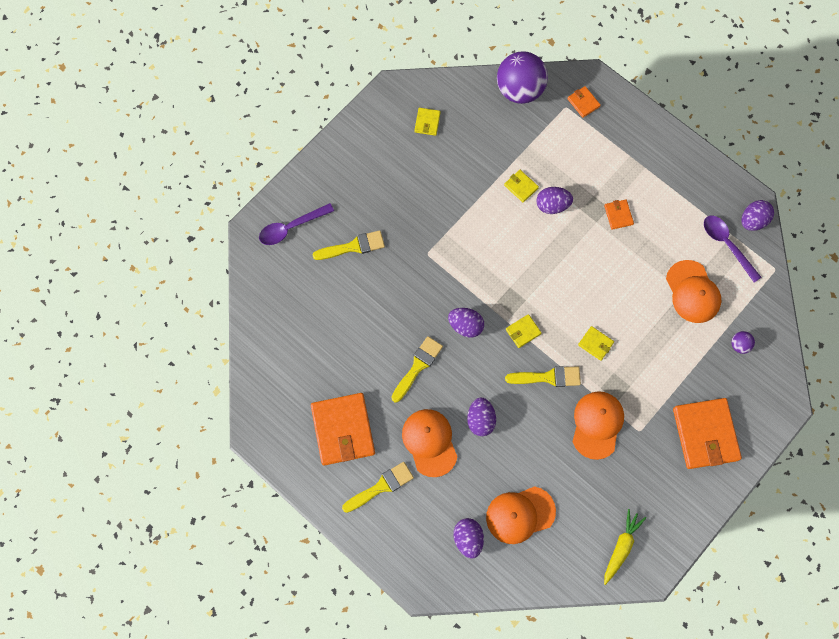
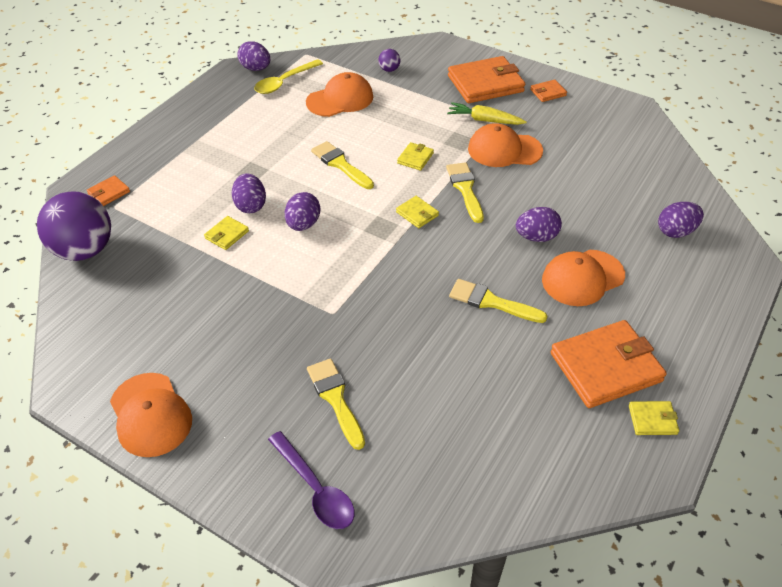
camera: 100 degrees left, 25 degrees down
(381, 486) = (658, 316): yellow brush -> yellow brush (340, 164)
(427, 122) = (128, 340): yellow wallet -> yellow wallet (652, 420)
(465, 326) = (424, 263): purple egg -> purple egg (303, 224)
(520, 514) = (627, 195): orange cap -> orange cap (150, 415)
(618, 215) = (258, 154): orange wallet -> orange wallet (548, 92)
(621, 547) = (620, 125): yellow carrot -> yellow carrot (484, 120)
(726, 244) = (284, 82): purple spoon -> yellow spoon

